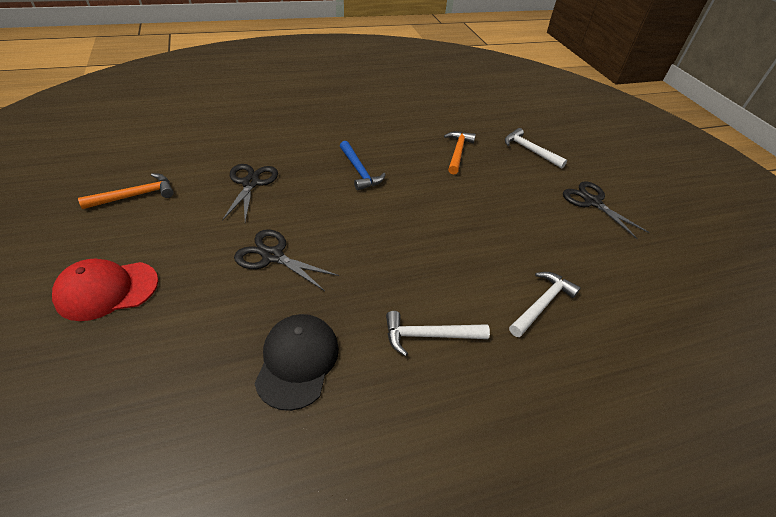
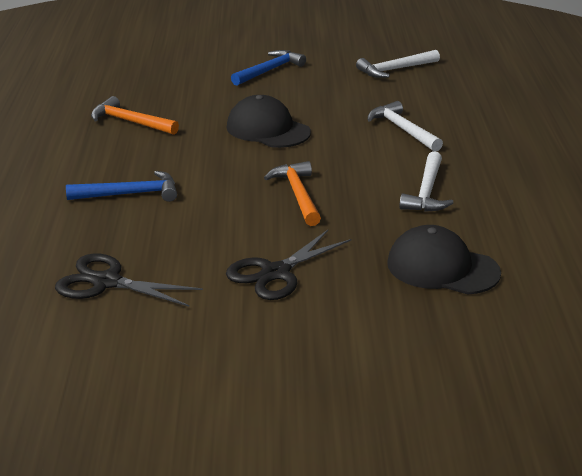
camera: 70 degrees left, 15 degrees down
(107, 290) = (292, 407): red cap -> none
(135, 195) = (77, 393): orange hammer -> orange hammer (298, 195)
(487, 218) = (268, 130): none -> black cap
(530, 150) = (156, 79): white hammer -> white hammer (395, 69)
(592, 202) = (269, 70): black scissors -> blue hammer

